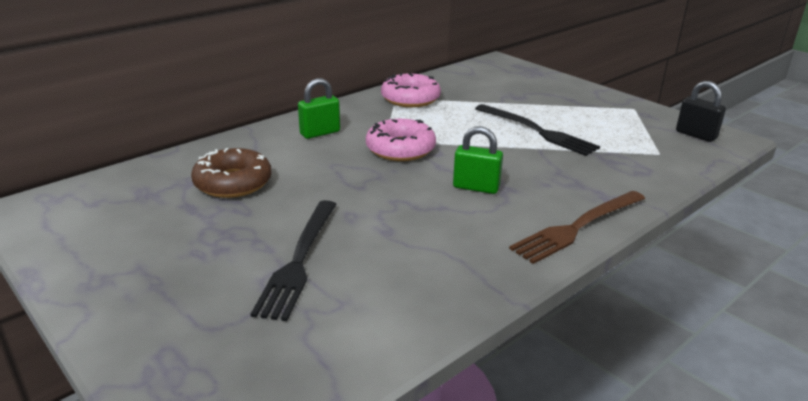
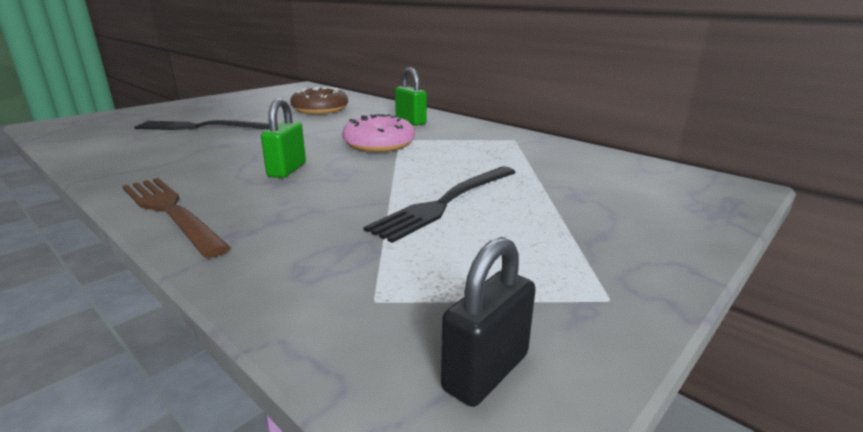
camera: 85 degrees right, 5 degrees down
(410, 99) = (516, 144): pink donut -> none

